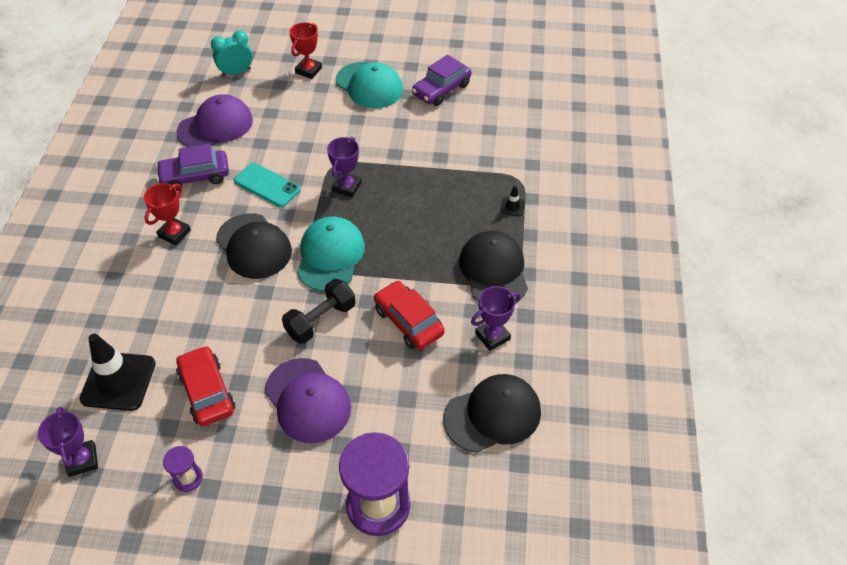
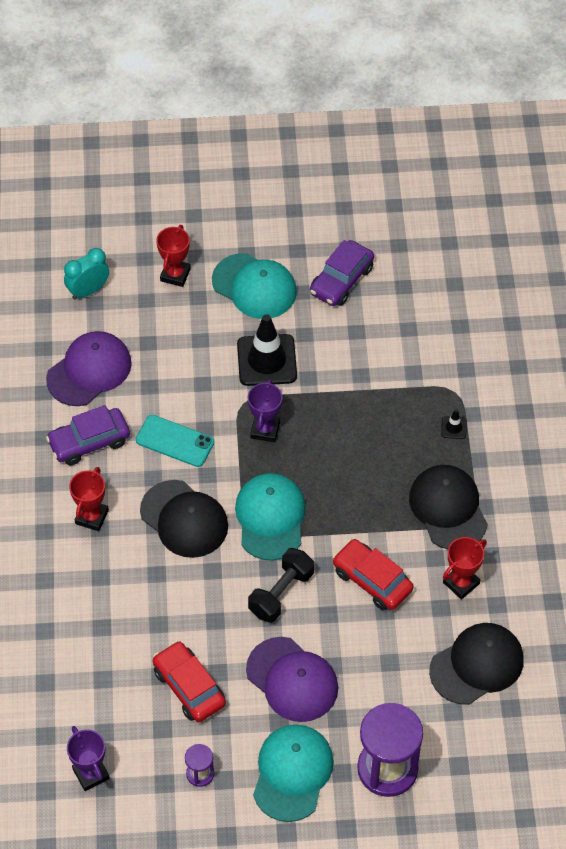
camera: 10 degrees left, 5 degrees up
(118, 381) = (95, 691): black traffic cone -> black traffic cone (267, 360)
(280, 493) = (292, 773): none -> turquoise cap
(492, 336) = (461, 583): purple trophy -> red trophy

